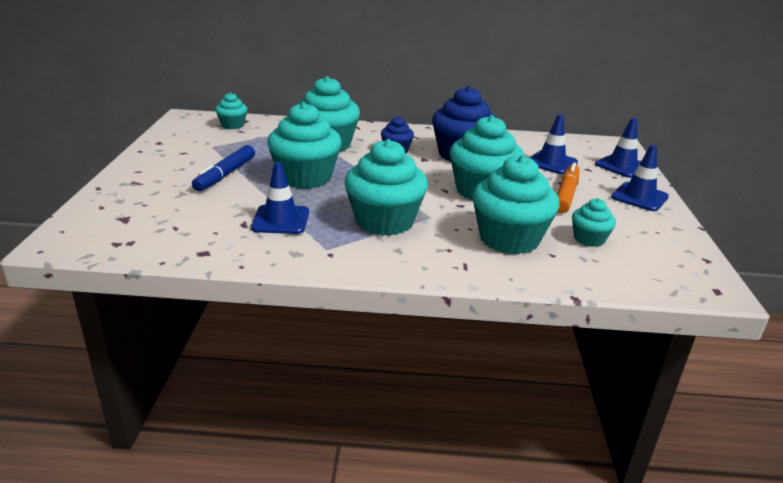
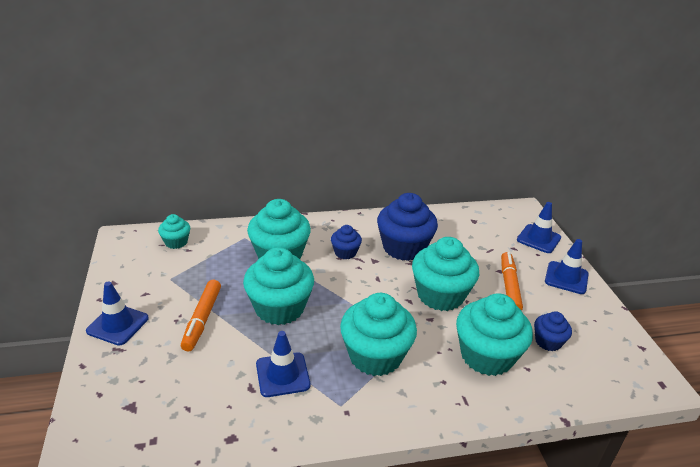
camera: 15 degrees left, 5 degrees up
(225, 175) = (202, 319): blue marker -> orange marker
(551, 163) = (482, 245): blue traffic cone -> blue traffic cone (118, 324)
(589, 239) = (548, 342): turquoise cupcake -> blue cupcake

